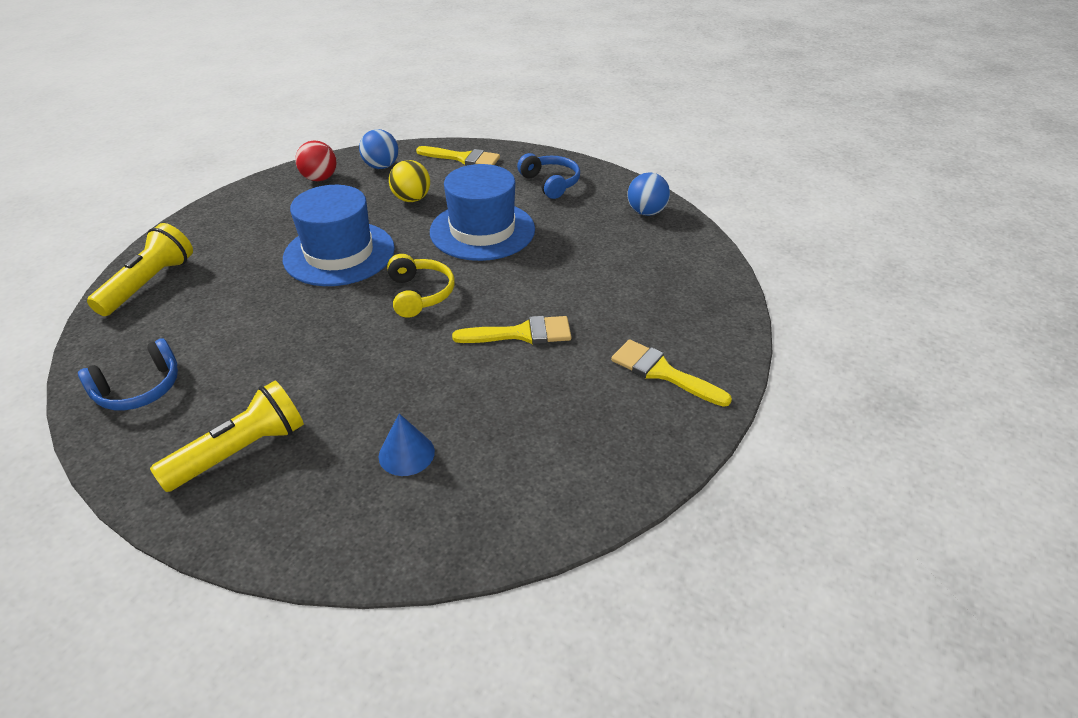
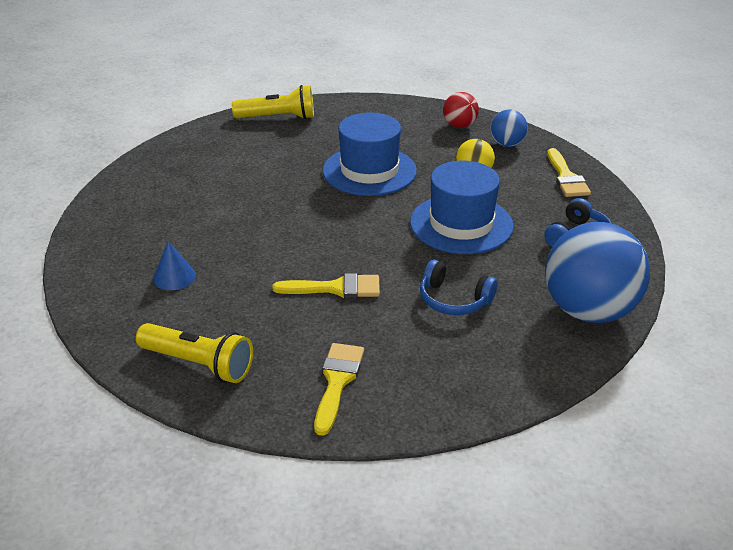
camera: 65 degrees right, 5 degrees down
(139, 389) = (180, 157): blue headphones -> blue headphones (453, 300)
(240, 451) = (146, 213): yellow flashlight -> yellow flashlight (198, 364)
(420, 294) = (348, 223): yellow headphones -> none
(522, 333) = (336, 288): yellow brush -> yellow brush turned 60 degrees counterclockwise
(646, 212) = (589, 311): blue ball -> blue ball, size x2.04

